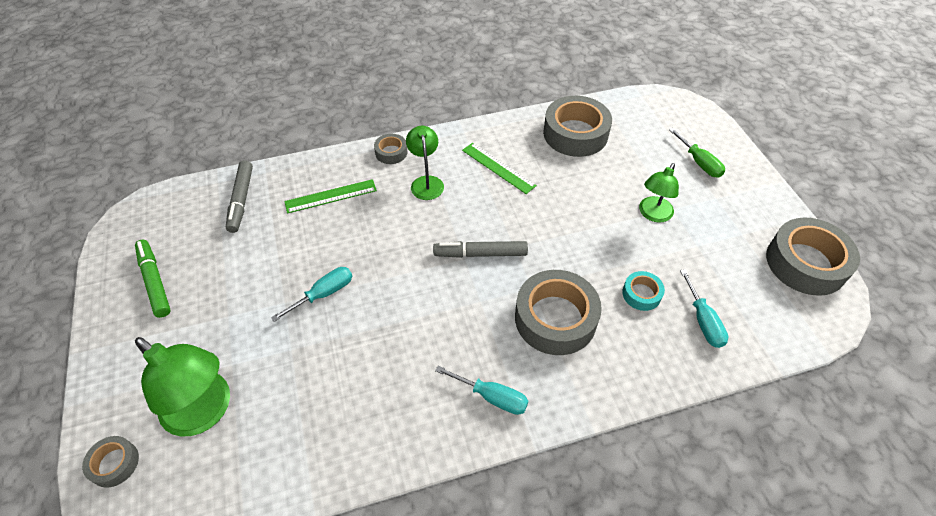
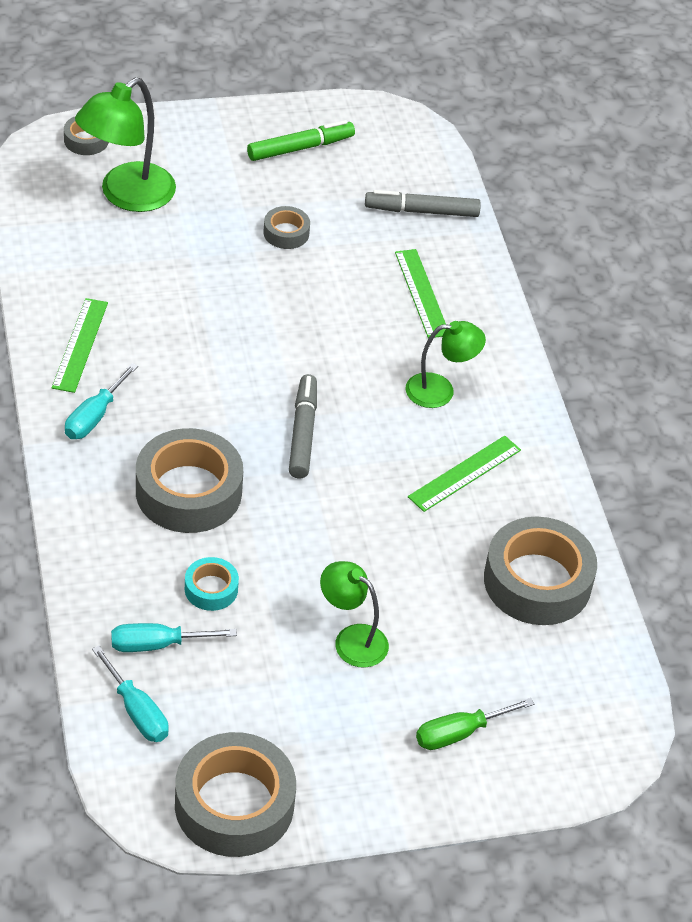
camera: 90 degrees right, 5 degrees down
(324, 294) = (261, 284): turquoise screwdriver -> turquoise screwdriver (137, 711)
(391, 152) = (504, 358): grey tape -> grey tape (286, 233)
(408, 422) = (80, 345): none -> green ruler

